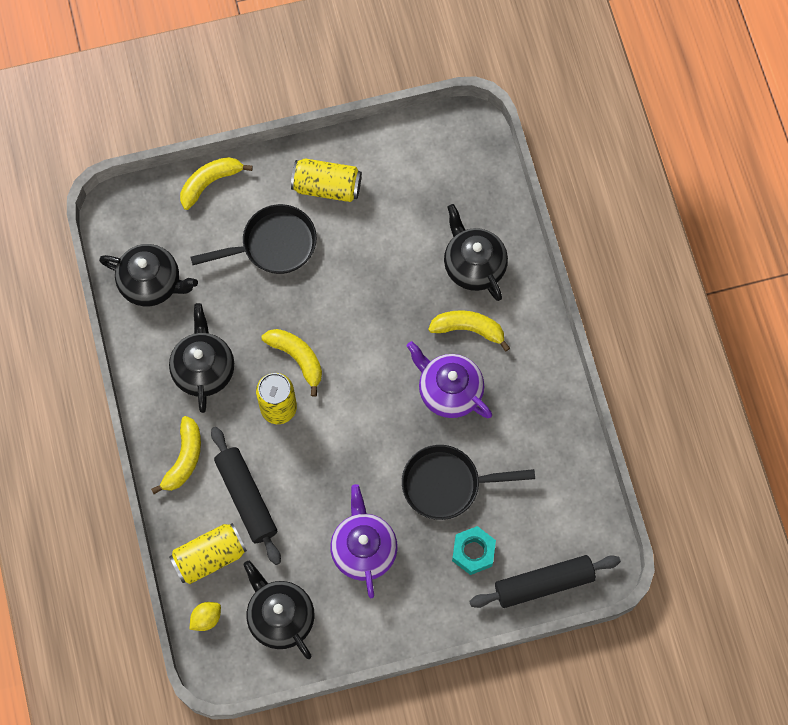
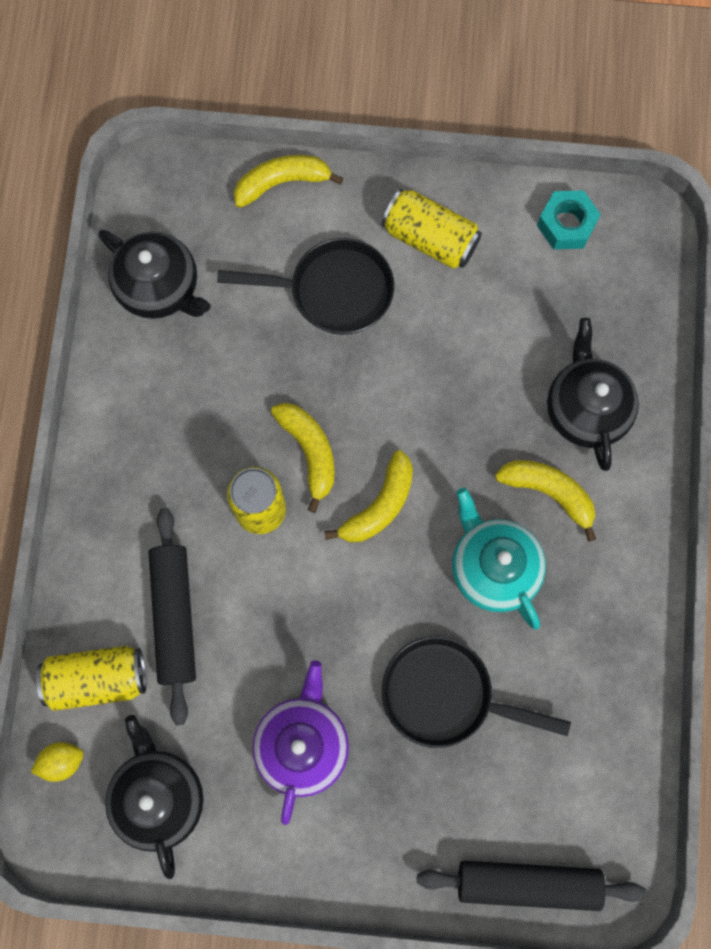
camera: 20 degrees right, 5 degrees up
(184, 459) = (114, 534): yellow banana -> yellow banana (379, 506)
(204, 369) = (184, 424): black teapot -> none
(449, 391) = (493, 567): purple teapot -> turquoise teapot
(473, 552) = (447, 802): turquoise nut -> turquoise nut (566, 224)

